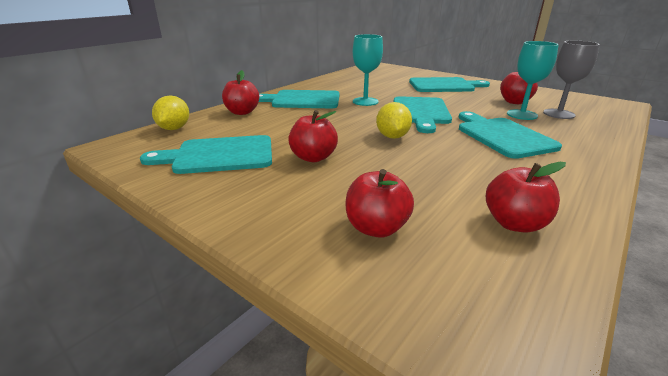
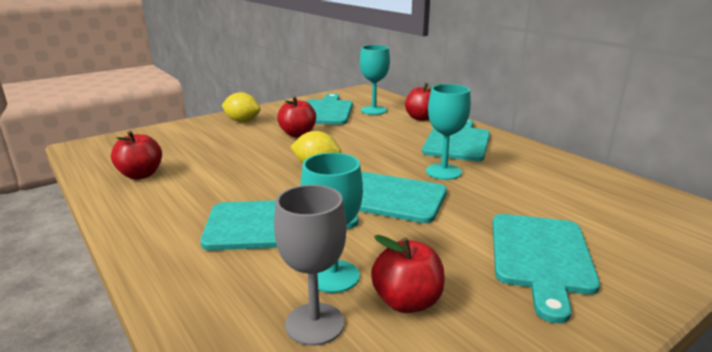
camera: 105 degrees right, 5 degrees down
(174, 128) = (388, 101): yellow lemon -> yellow lemon (242, 121)
(215, 132) = (374, 110): none -> turquoise goblet
(376, 228) = (190, 139): red apple -> none

